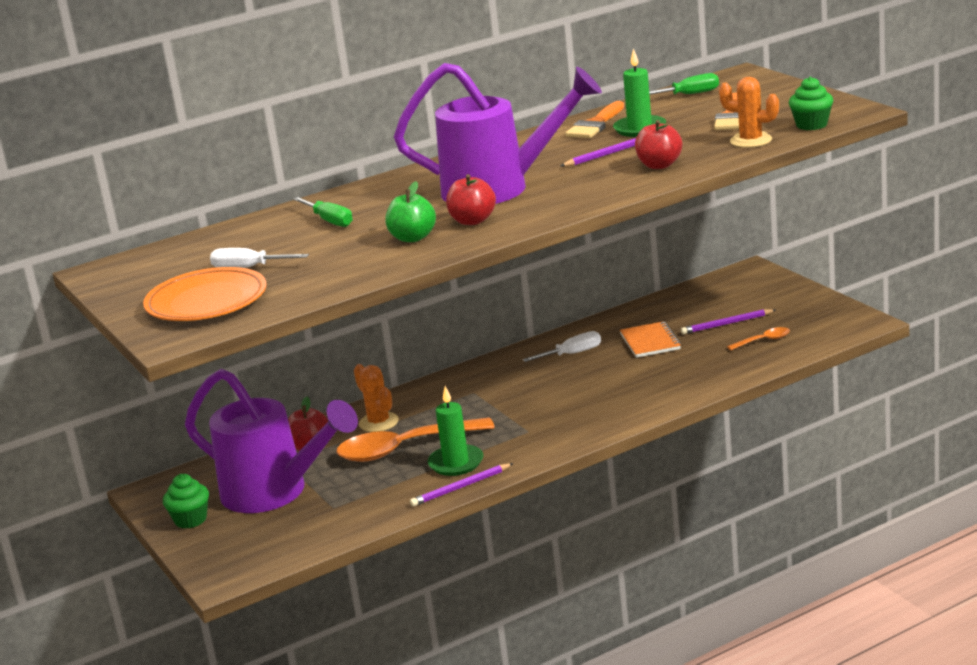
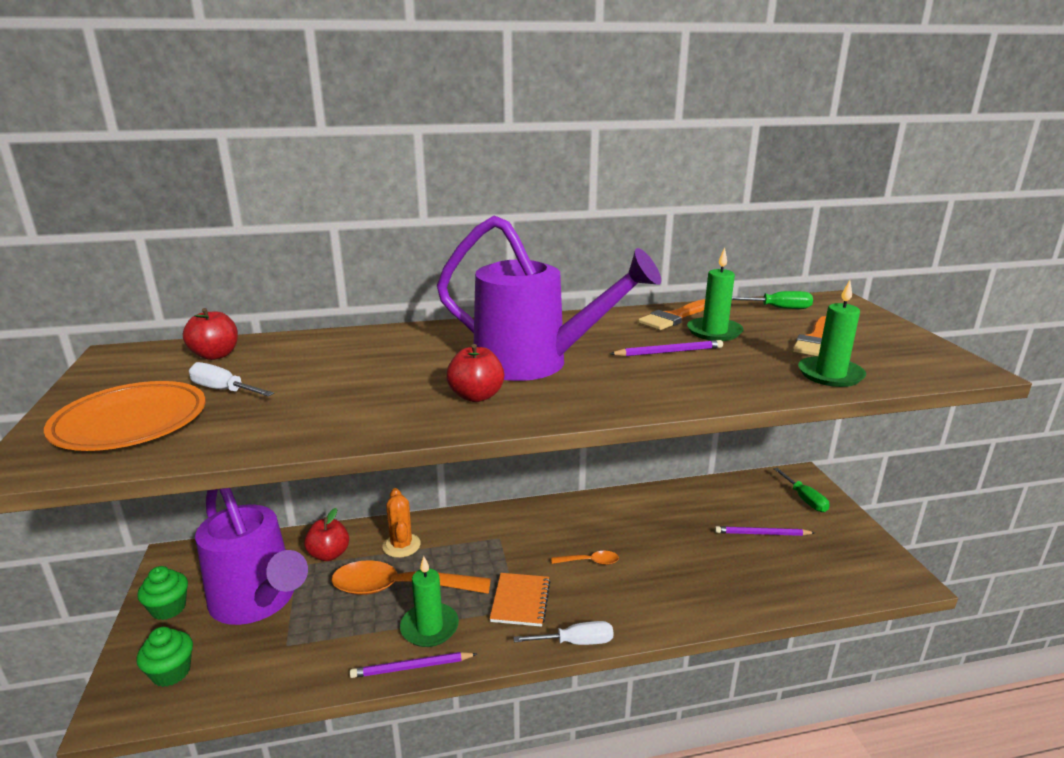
camera: 15 degrees right, 0 degrees up
(329, 221) = (354, 356): green screwdriver -> green screwdriver (804, 499)
(413, 238) = (401, 400): green apple -> none
(572, 354) = (606, 522): white screwdriver -> white screwdriver (575, 642)
(650, 342) = (682, 531): orange notebook -> orange notebook (520, 601)
(659, 165) = (714, 379): red apple -> red apple (215, 355)
(751, 140) = (830, 375): orange cactus -> green candle
(763, 340) = (793, 568): orange spoon -> orange spoon (590, 561)
(811, 125) = (907, 372): green cupcake -> green cupcake (171, 672)

